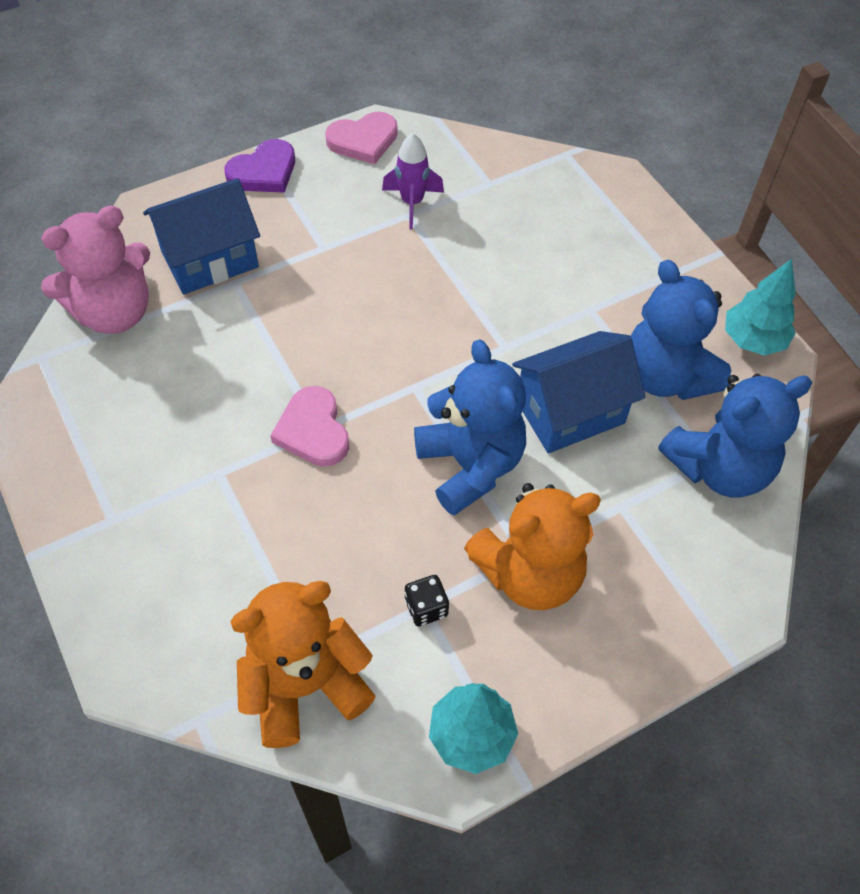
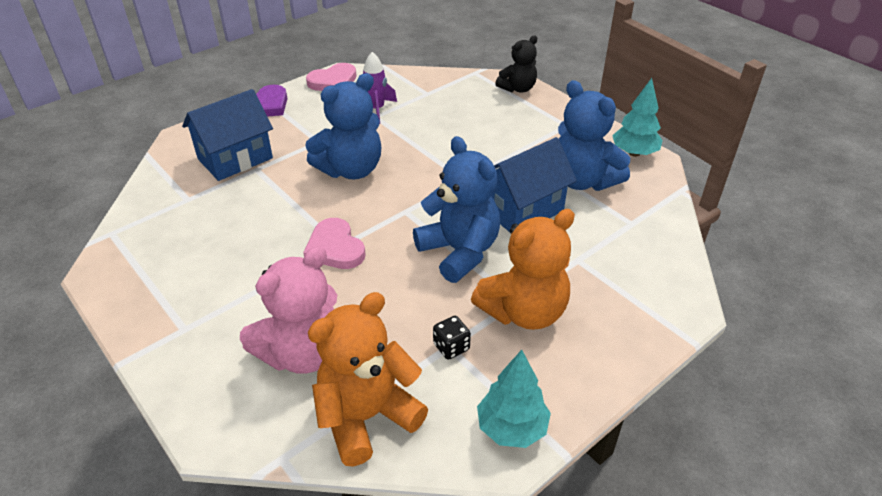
camera: 10 degrees left, 15 degrees down
(114, 312) = (166, 198): pink teddy bear -> pink teddy bear (303, 353)
(620, 194) = (517, 88): none -> black teddy bear
(719, 468) = (638, 227): blue teddy bear -> blue teddy bear (351, 169)

